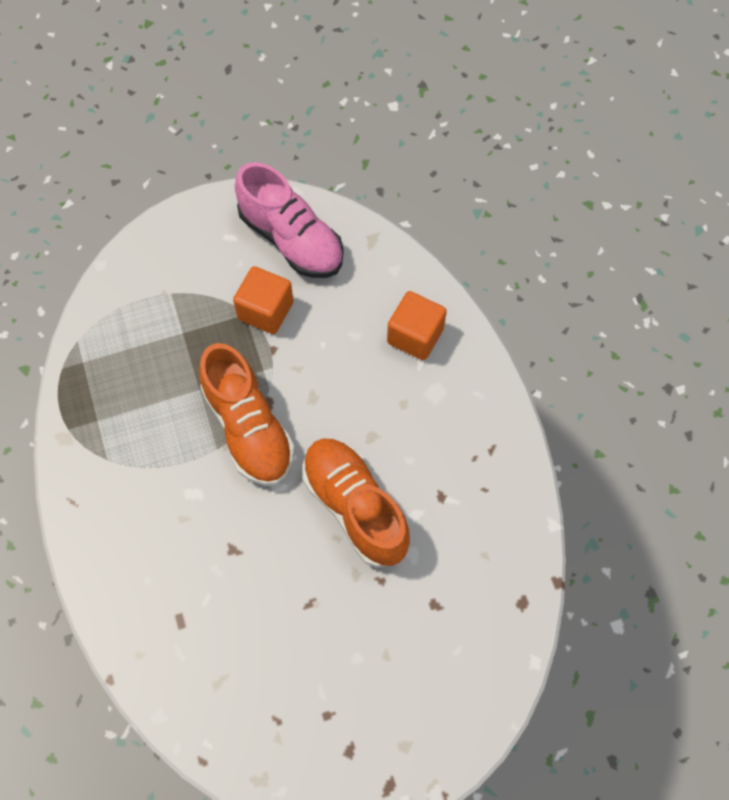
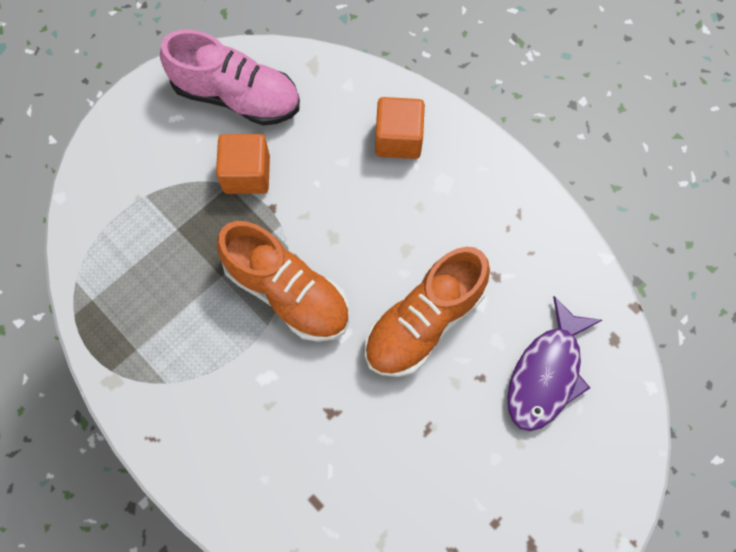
camera: 25 degrees left, 5 degrees up
(355, 507) = (424, 321): orange shoe -> orange shoe turned 75 degrees counterclockwise
(442, 604) = (546, 374): none -> purple fish

